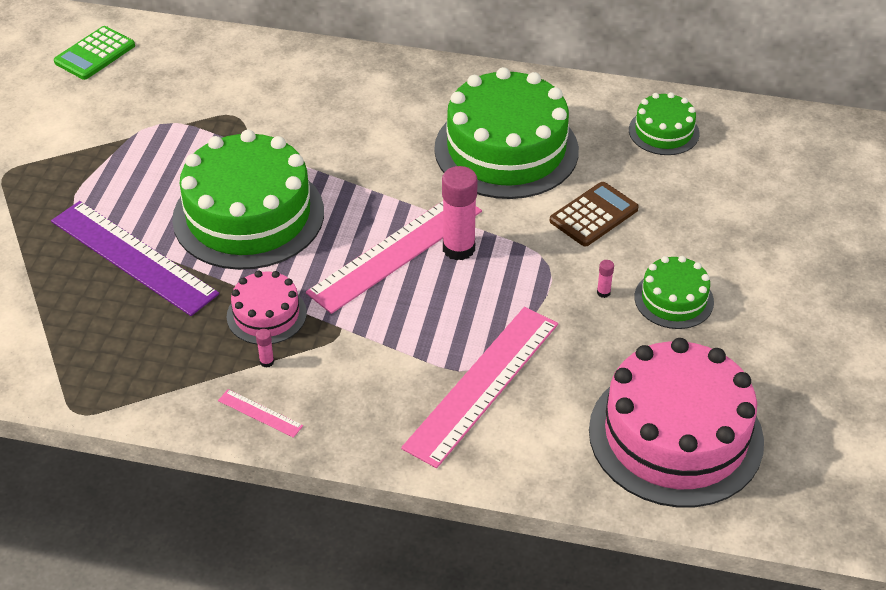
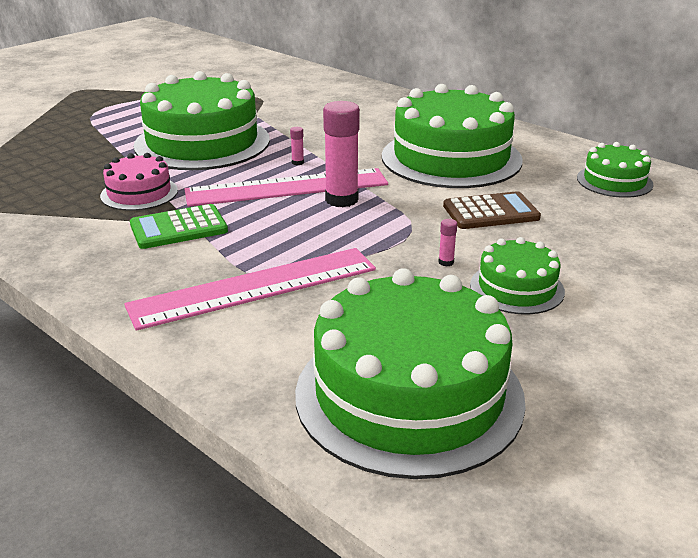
camera: 30 degrees right, 15 degrees down
(95, 54) = (210, 58): green calculator -> green calculator (179, 228)
(133, 257) = (95, 142): purple ruler -> none
(260, 413) = (50, 245): pink ruler -> none
(267, 362) = (100, 218): pink glue stick -> pink glue stick (297, 163)
(675, 435) = (409, 395): pink cake -> green cake

